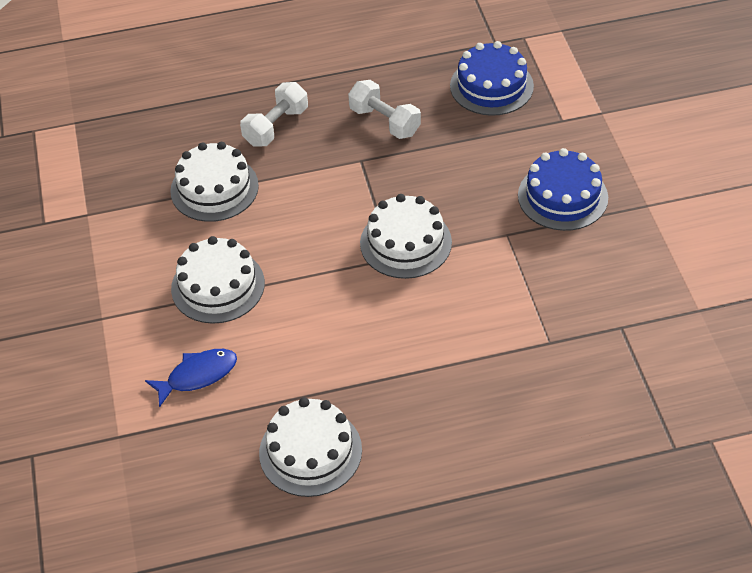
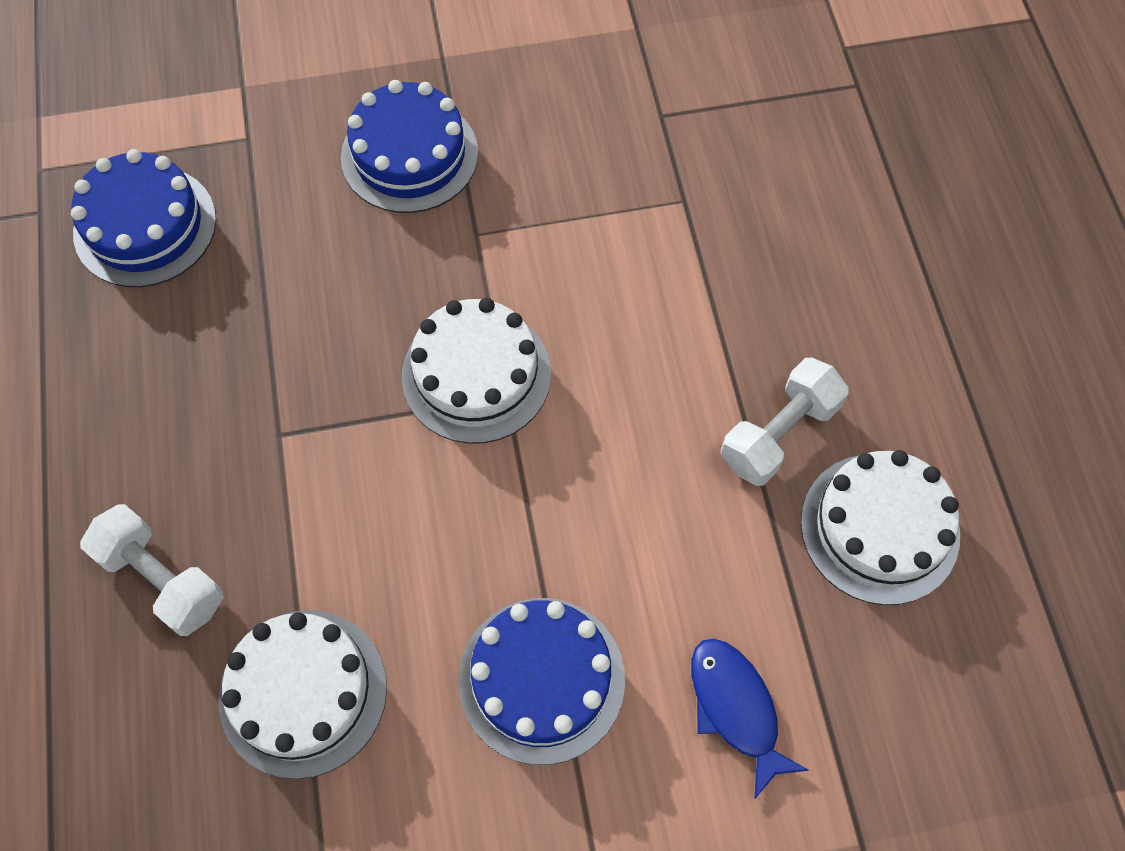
camera: 90 degrees left, 15 degrees up
(218, 286) = (541, 679): white cake -> blue cake
(385, 121) = (192, 393): white dumbbell -> white dumbbell (779, 434)

